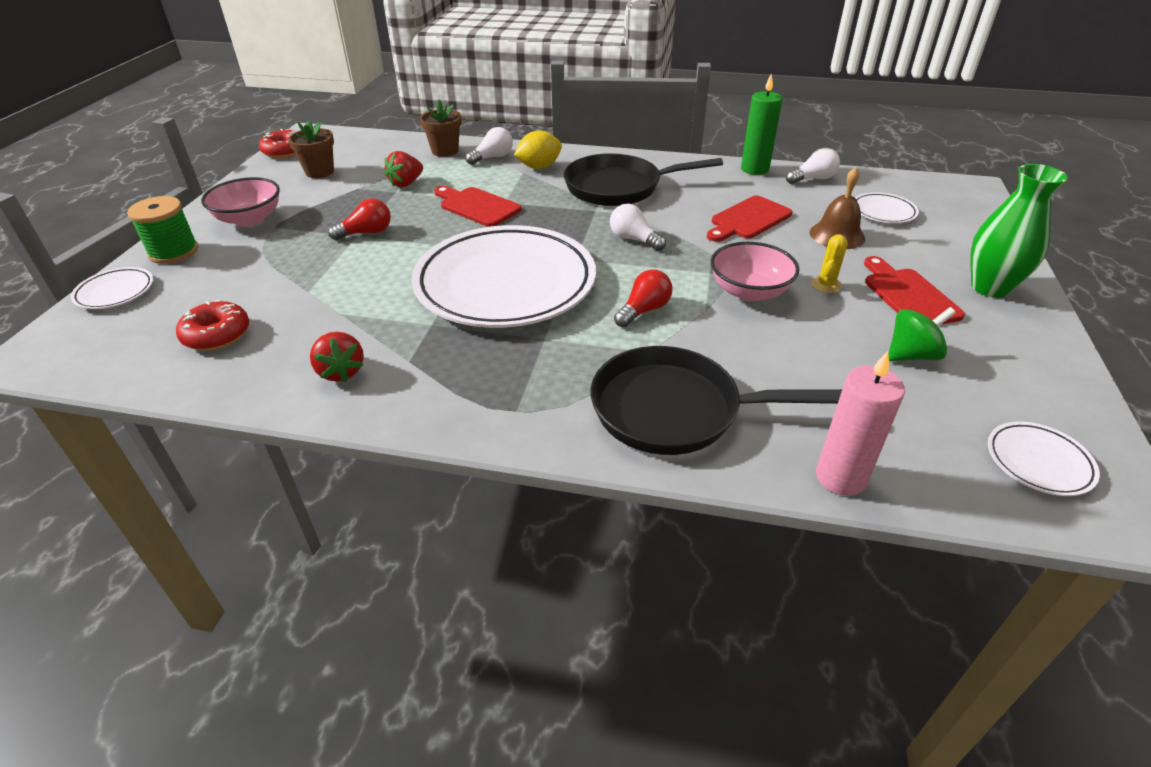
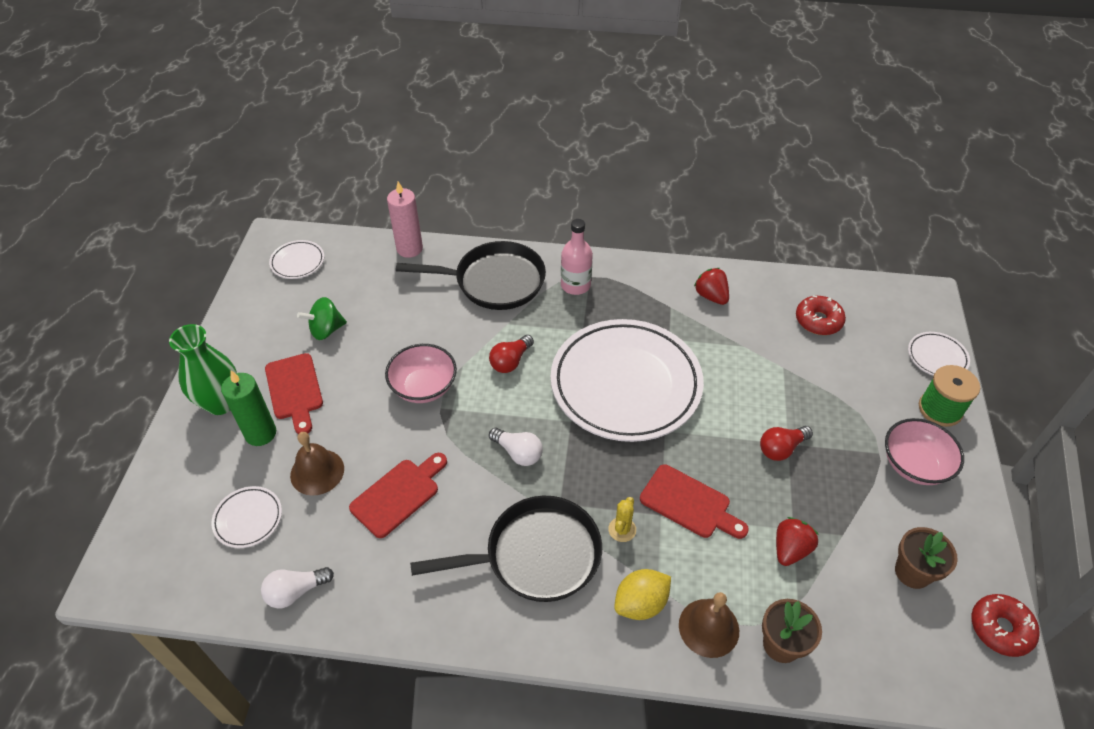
camera: 175 degrees right, 10 degrees up
(492, 157) = (709, 627): white light bulb -> brown bell
(542, 397) = (575, 285): none -> pink bottle
(754, 169) = (361, 615): green candle -> green candle (260, 433)
(826, 285) = (357, 398): yellow cactus -> yellow cactus (622, 529)

